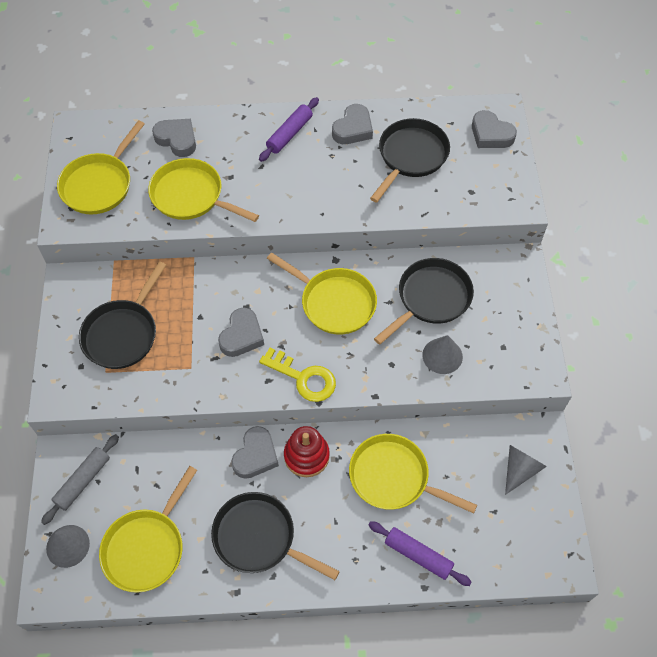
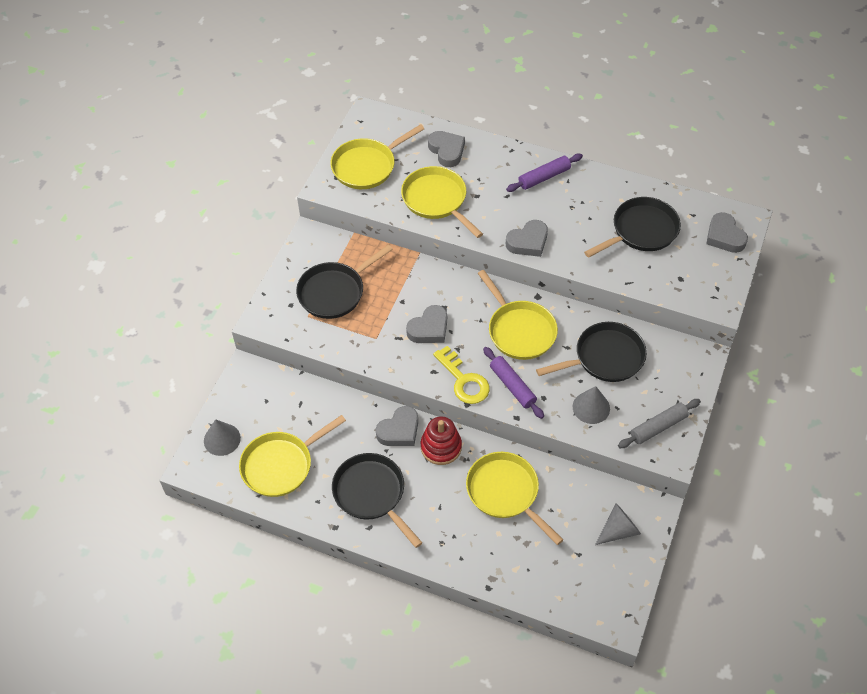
camera: 25 degrees right, 5 degrees down
(83, 481) = (255, 396): grey rolling pin -> grey rolling pin (658, 427)
(353, 129) = (601, 191): grey heart -> grey heart (528, 242)
(418, 555) = (495, 561): purple rolling pin -> purple rolling pin (512, 386)

